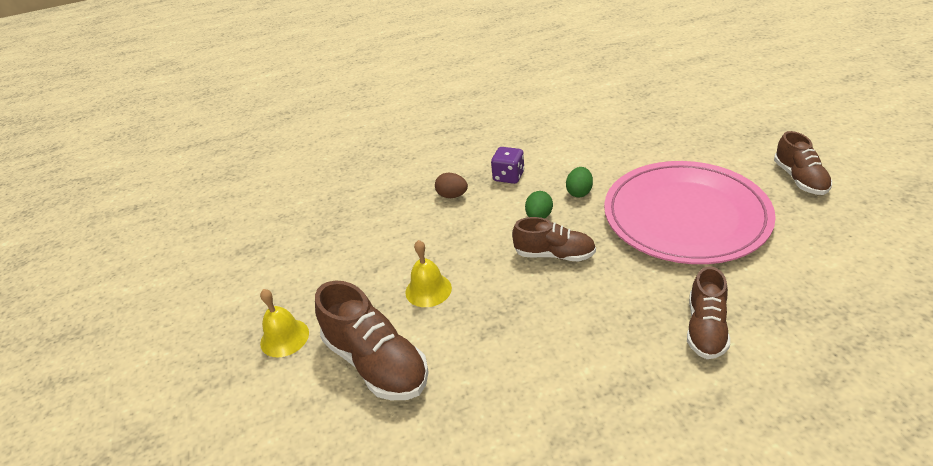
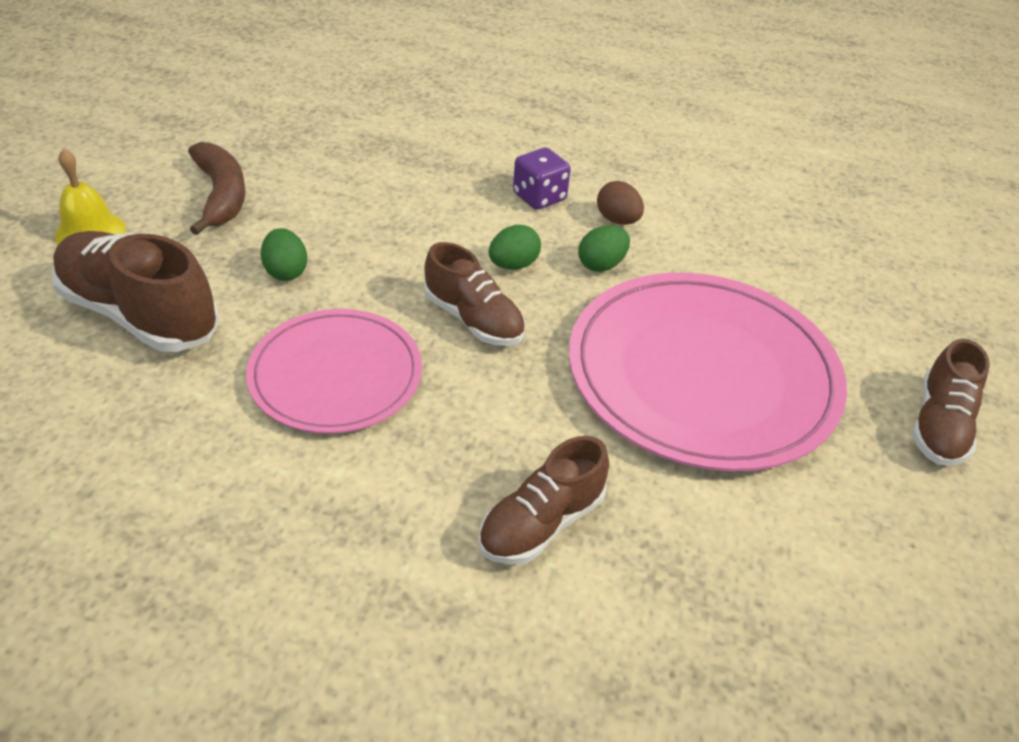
camera: 25 degrees right, 5 degrees up
(338, 272) = (221, 196): none -> brown banana
(376, 363) = (140, 314): brown shoe -> brown shoe turned 135 degrees clockwise
(428, 290) = (286, 271): yellow bell -> green egg
(452, 196) = (445, 182): brown egg -> brown egg (617, 220)
(523, 324) = (336, 375): none -> pink plate

